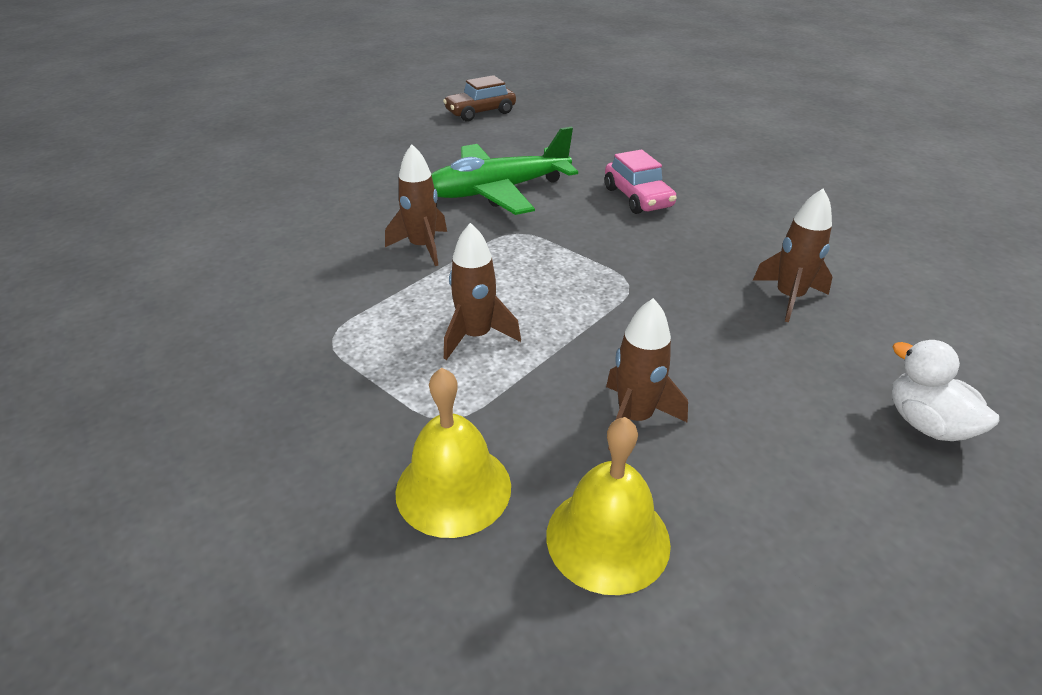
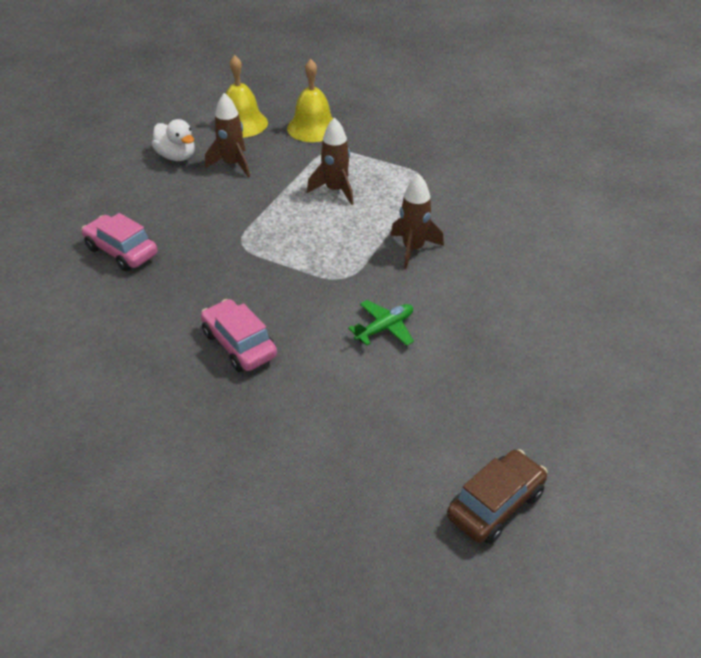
camera: 165 degrees right, 5 degrees up
(498, 191) = (384, 328): green plane -> green plane, size x0.46
(789, 298) = (121, 251): brown rocket -> pink car
(926, 424) = (74, 185): white duck -> white duck (177, 156)

